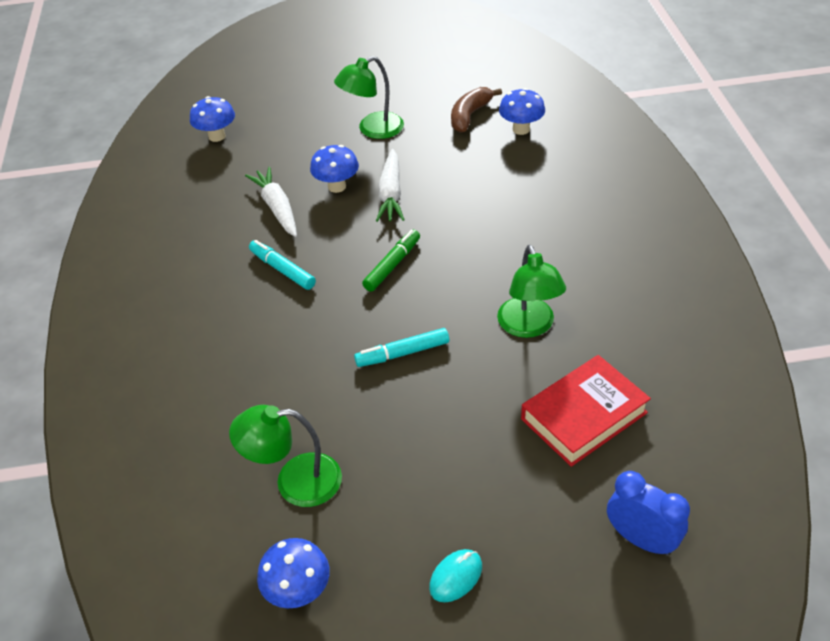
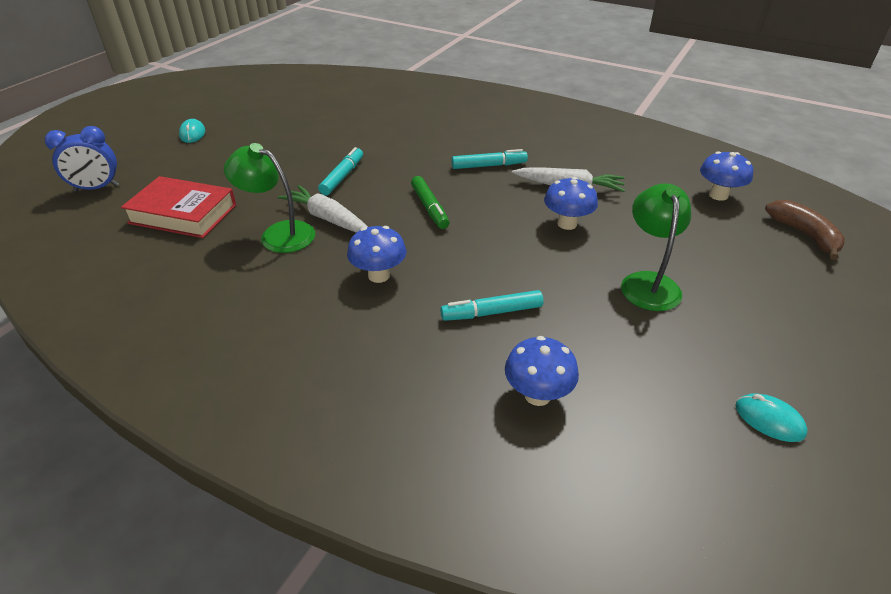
camera: 125 degrees right, 5 degrees down
(295, 481) = (317, 117): green lamp -> none
(298, 591) = (262, 101): blue mushroom -> blue mushroom (379, 275)
(391, 194) = (522, 246): white carrot -> white carrot (328, 218)
(446, 65) = (769, 420): none -> turquoise mouse
(469, 116) = (611, 368): brown banana -> brown banana (804, 235)
(478, 173) = (492, 312): none -> turquoise marker
(584, 416) = (183, 214): red book -> red book turned 75 degrees counterclockwise

